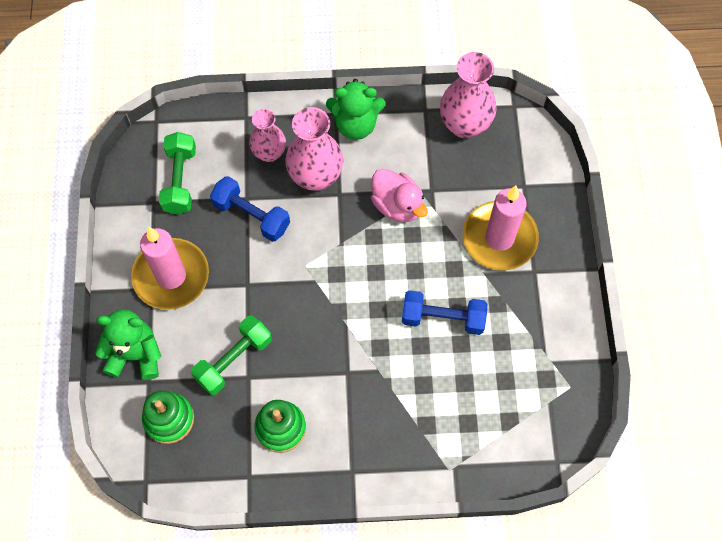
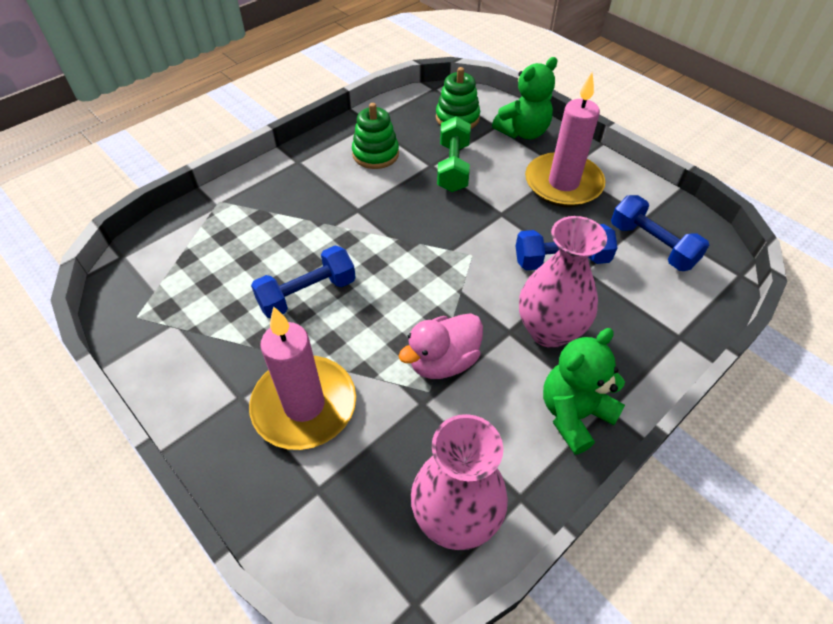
camera: 140 degrees right, 15 degrees down
(180, 180) = (652, 245): green dumbbell -> blue dumbbell
(269, 153) = (616, 320): pink vase -> none
(397, 205) = (443, 361): pink duck -> pink duck turned 45 degrees counterclockwise

